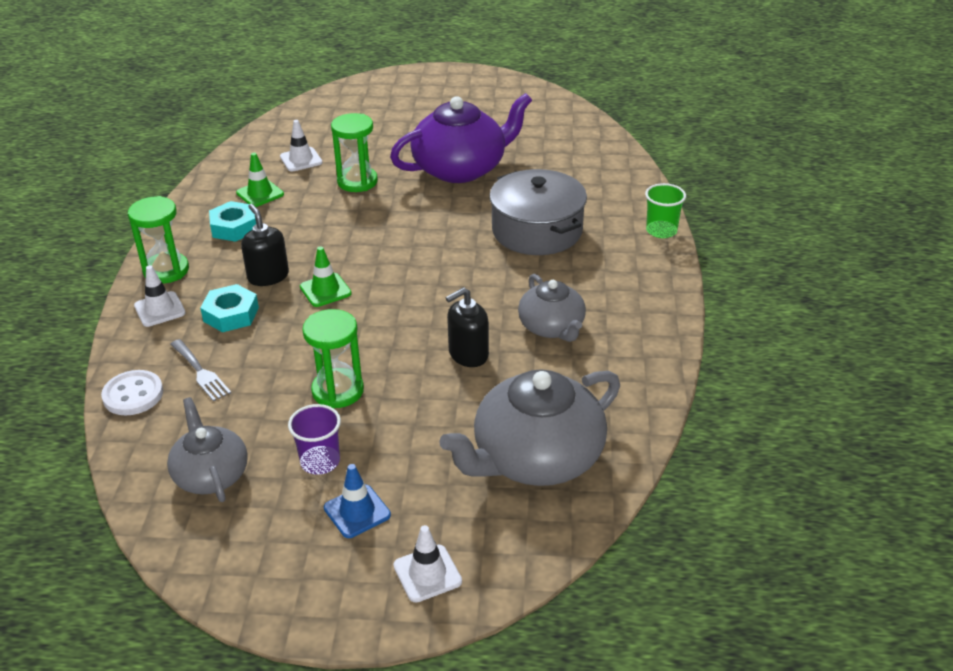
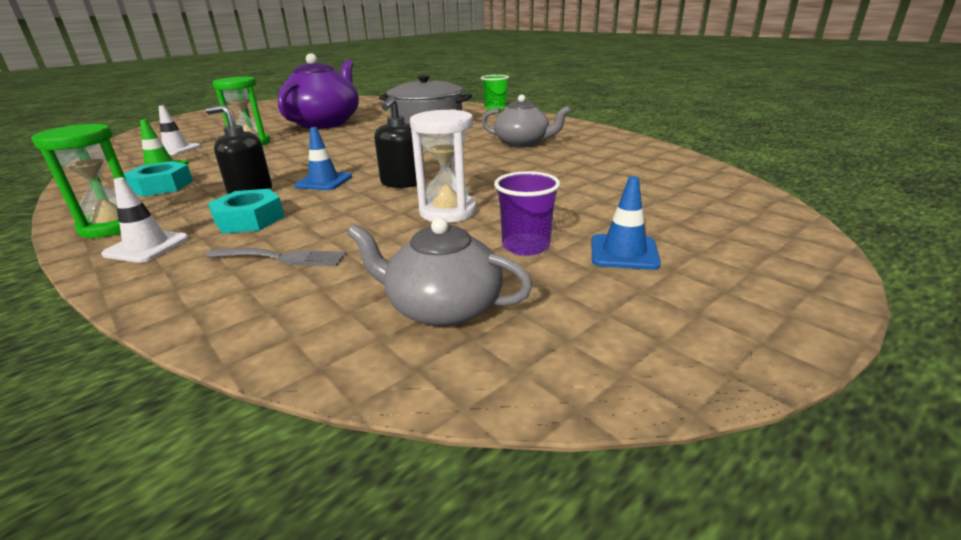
camera: 45 degrees left, 10 degrees down
(133, 395) = (215, 307): white button -> none
(325, 290) = (324, 181): green traffic cone -> blue traffic cone
(338, 391) = (448, 212): green hourglass -> white hourglass
(427, 573) = (754, 250): white traffic cone -> none
(468, 354) = (501, 166): black soap dispenser -> black soap dispenser (402, 183)
(536, 458) = (650, 179): grey teapot -> none

